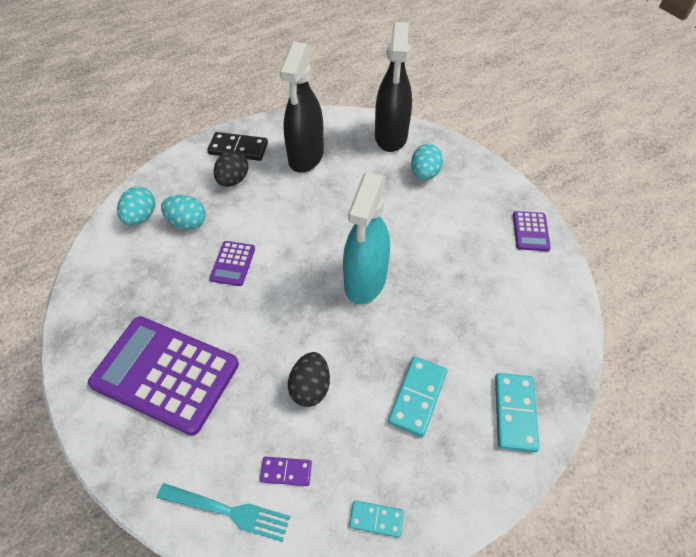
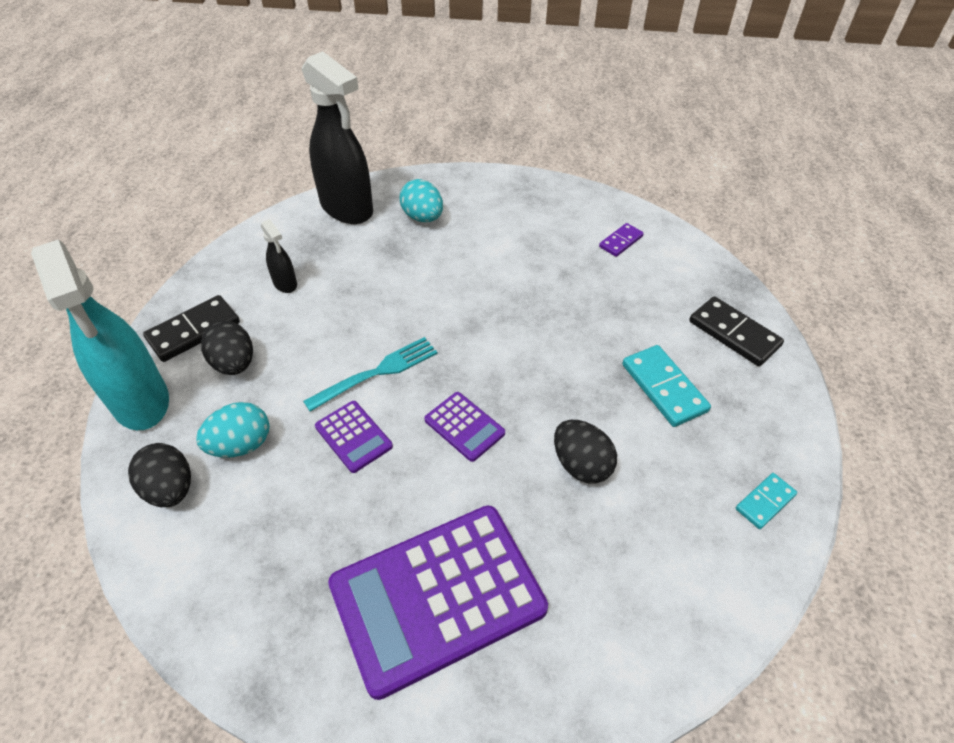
camera: 50 degrees left, 5 degrees down
(141, 217) = (170, 489): turquoise egg -> black egg
(228, 511) = (667, 633): turquoise fork -> turquoise fork (377, 373)
(286, 471) = (660, 547): purple domino -> purple domino (620, 241)
(306, 156) = (285, 284): black spray bottle -> black spray bottle, size x0.45
(365, 281) = (499, 341): turquoise spray bottle -> turquoise spray bottle (141, 401)
(515, 413) = (734, 333): turquoise domino -> black domino
(530, 231) = (566, 200): purple calculator -> purple calculator (464, 426)

